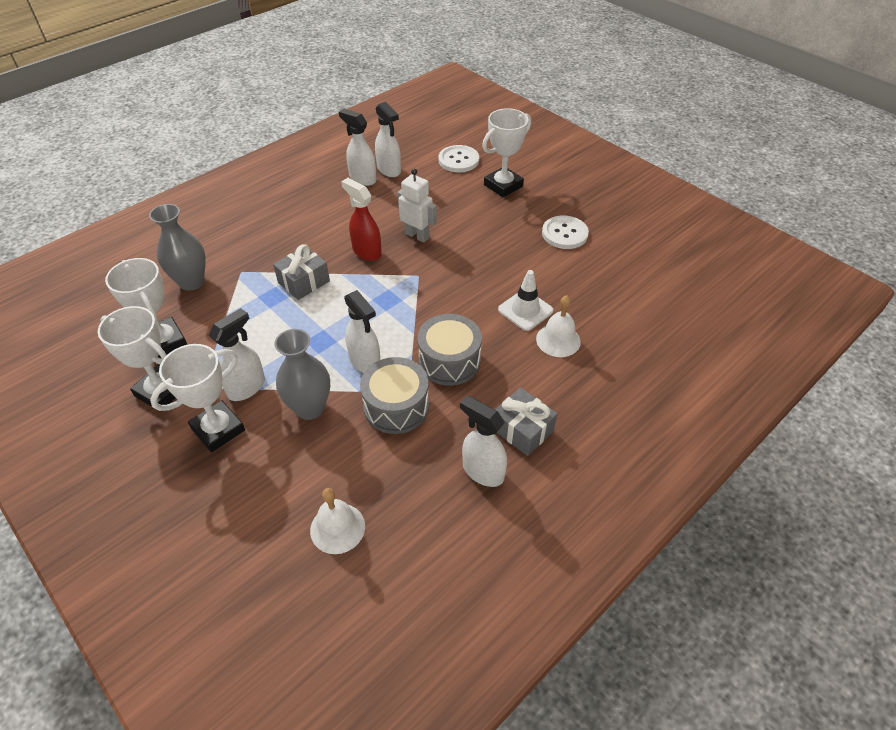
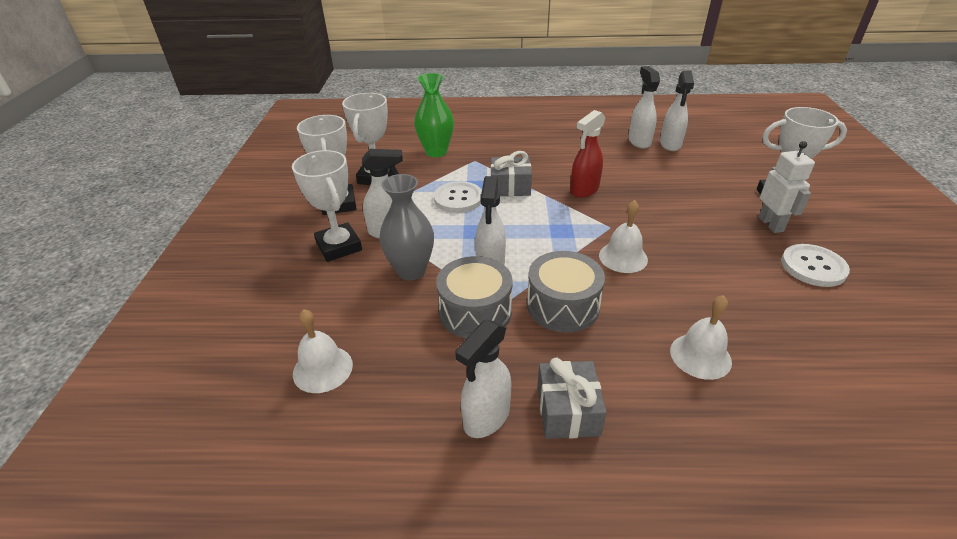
camera: 45 degrees right, 10 degrees down
(191, 282) = (436, 152): grey vase -> green vase
(218, 429) = (339, 246): white trophy -> white trophy turned 60 degrees clockwise
(366, 252) = (584, 190): red spray bottle -> red spray bottle turned 135 degrees counterclockwise
(417, 235) = (643, 198): white robot -> white robot (771, 224)
(450, 296) = (623, 257): none -> white bell
(458, 160) = (749, 162): white button -> white button (458, 199)
(482, 471) = (486, 418): white spray bottle -> white spray bottle turned 135 degrees counterclockwise
(525, 310) = (690, 309): white traffic cone -> none

